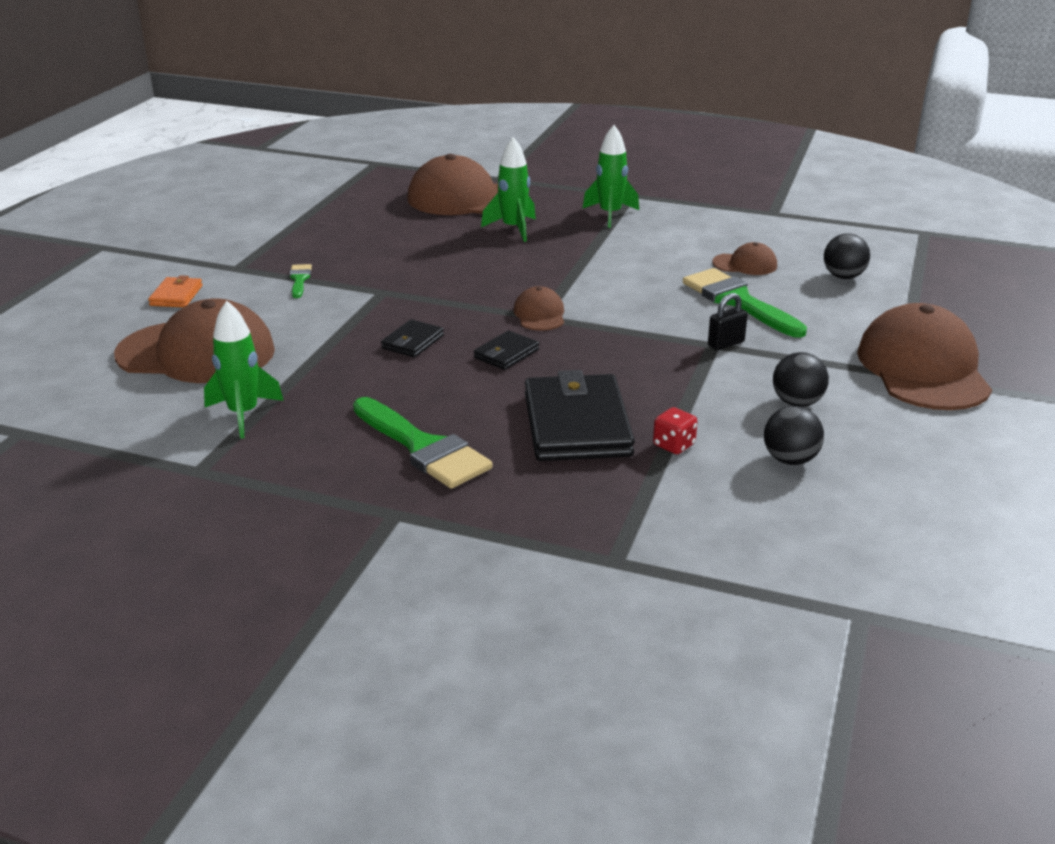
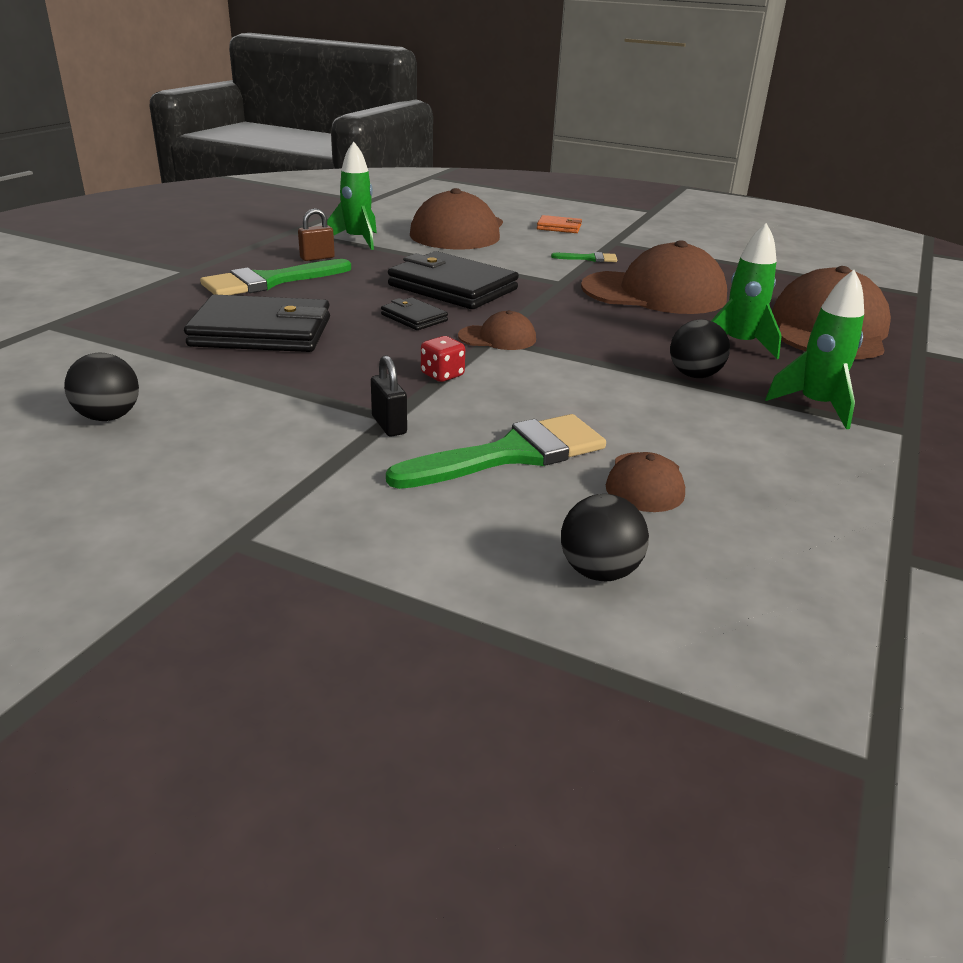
camera: 95 degrees right, 0 degrees up
(324, 431) = (317, 258): none -> brown padlock
(412, 342) = (452, 287): black wallet -> black wallet, size x2.08
(673, 445) = (190, 366): red dice -> red dice (442, 375)
(797, 402) = (218, 444): black ball -> black ball (694, 375)
(923, 368) = (238, 568): brown cap -> brown cap (654, 293)

